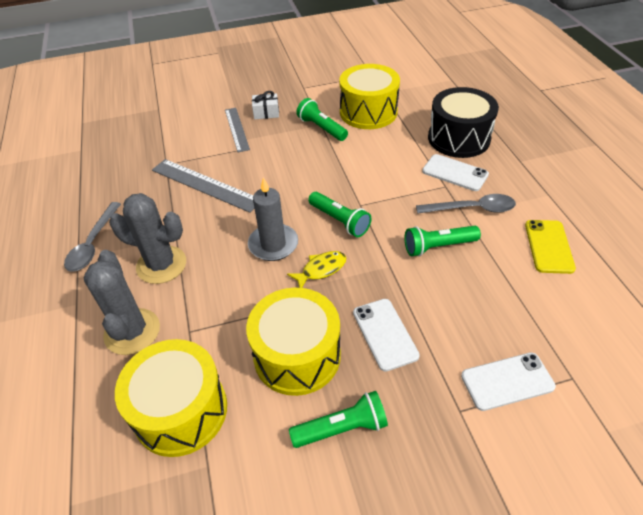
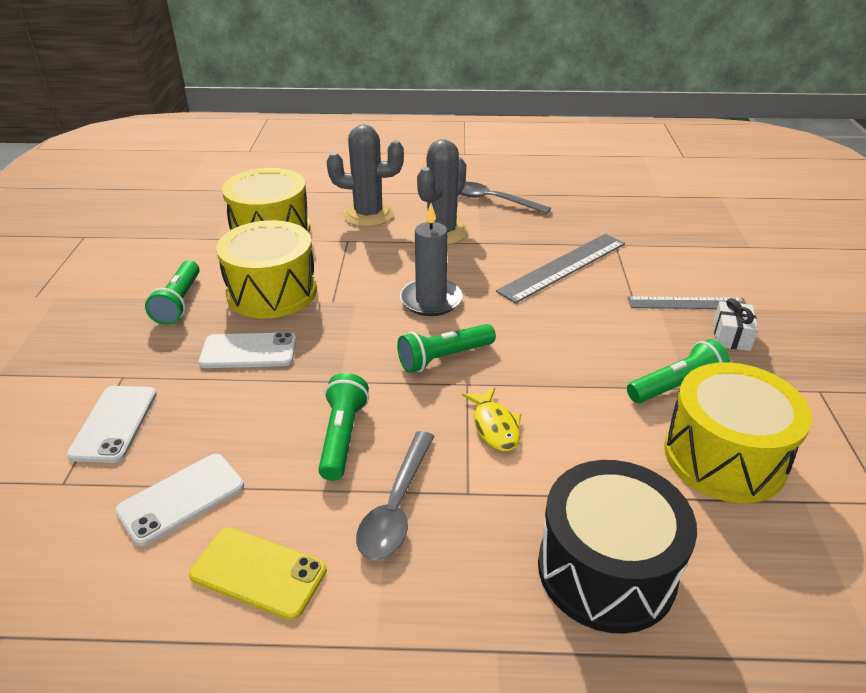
camera: 105 degrees right, 10 degrees down
(321, 269) = (370, 327): yellow fish -> yellow fish (495, 426)
(455, 173) = (497, 519): white phone -> white phone (181, 498)

